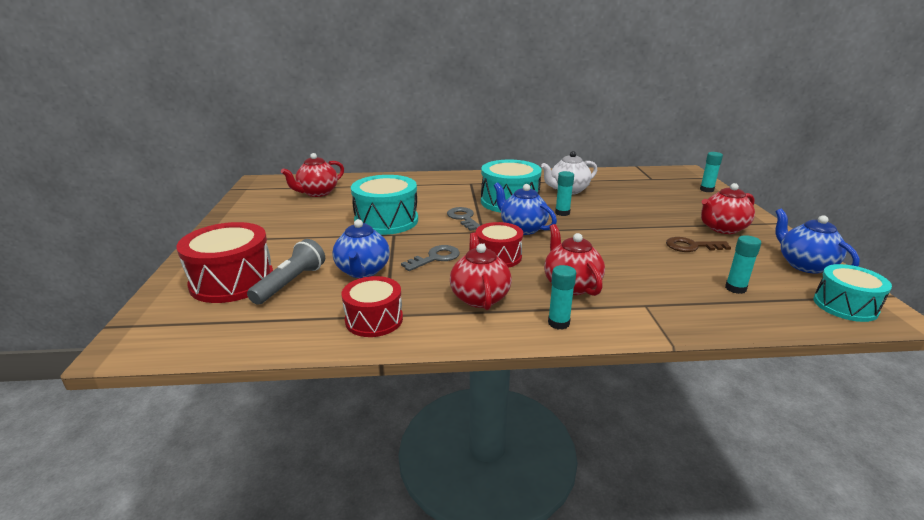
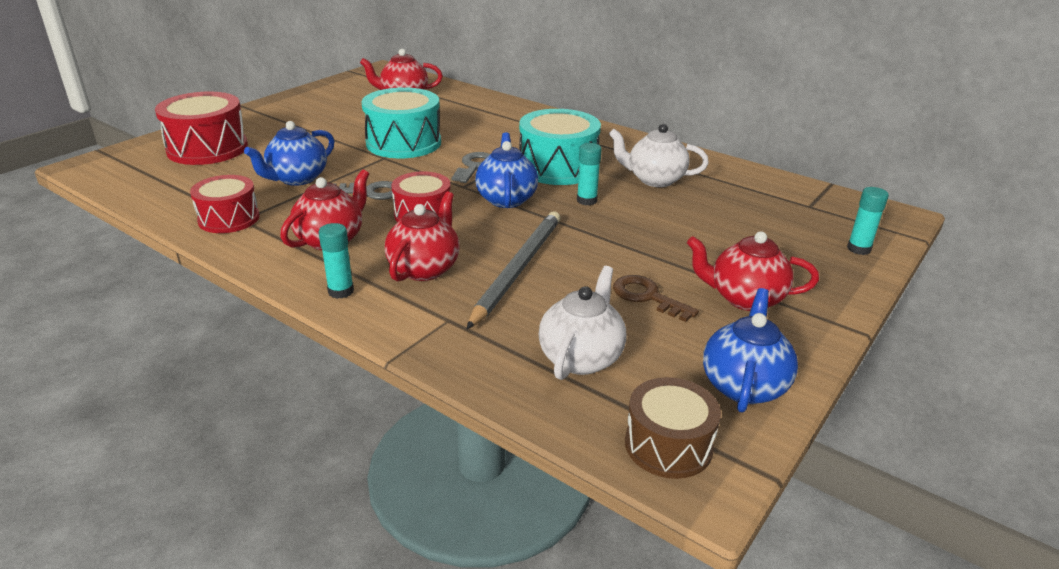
camera: 40 degrees right, 5 degrees up
(290, 283) = (236, 166): grey flashlight -> none
(613, 262) = (518, 269): none -> grey pencil
(735, 288) = (581, 357): turquoise glue stick -> white teapot
(845, 306) = (668, 445): turquoise drum -> brown drum

